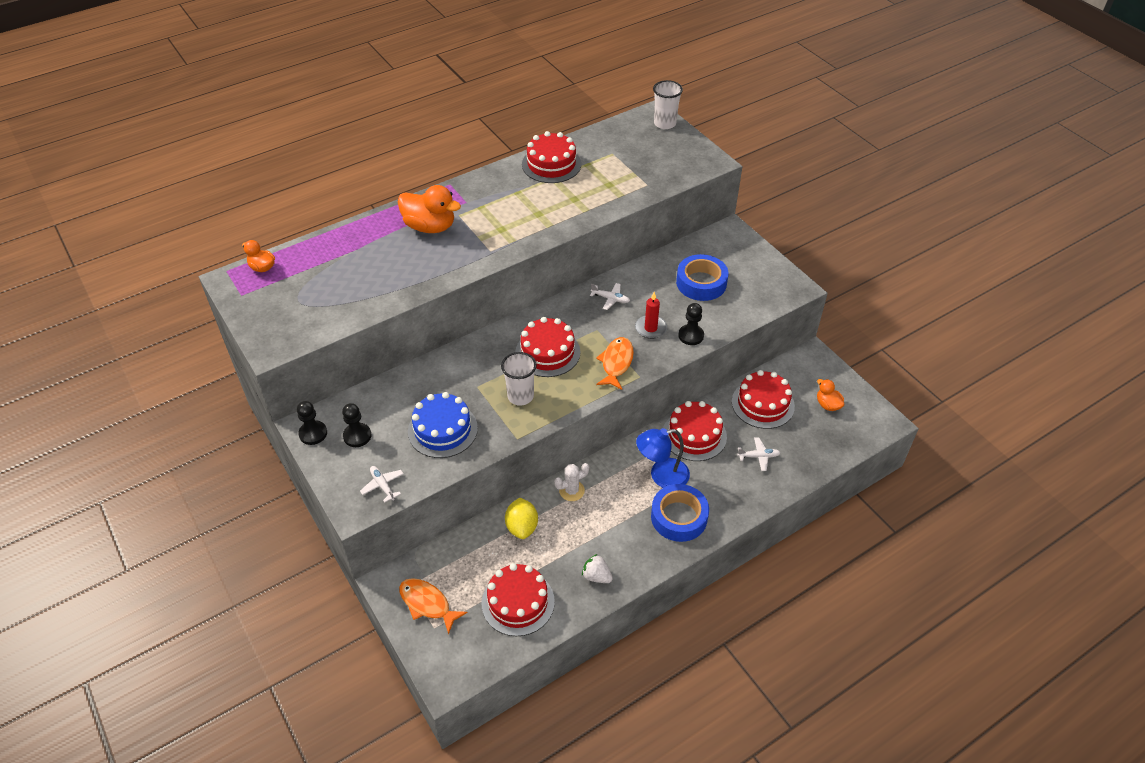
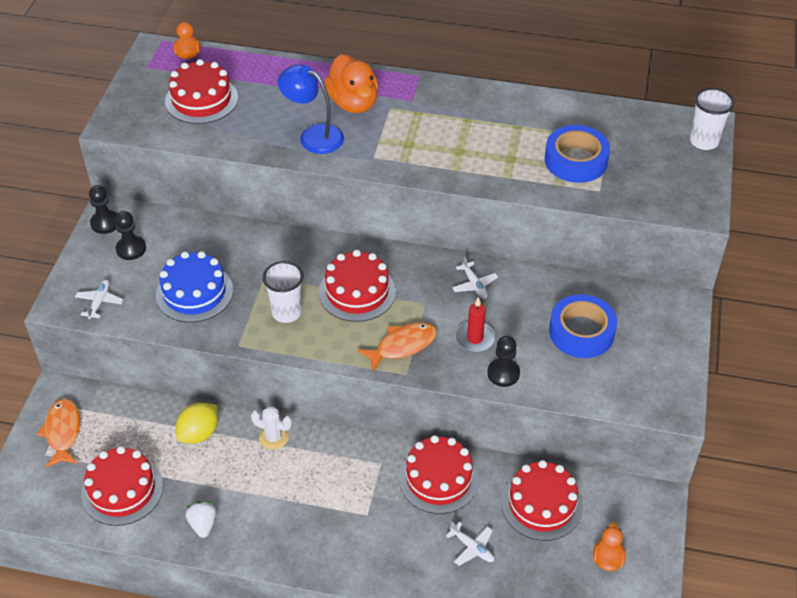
camera: 45 degrees right, 0 degrees up
(551, 164) = (534, 113): red cake -> red cake (201, 99)
(661, 476) = (362, 489): blue lamp -> blue lamp (313, 136)
(679, 517) = (330, 537): blue tape -> blue tape (575, 160)

